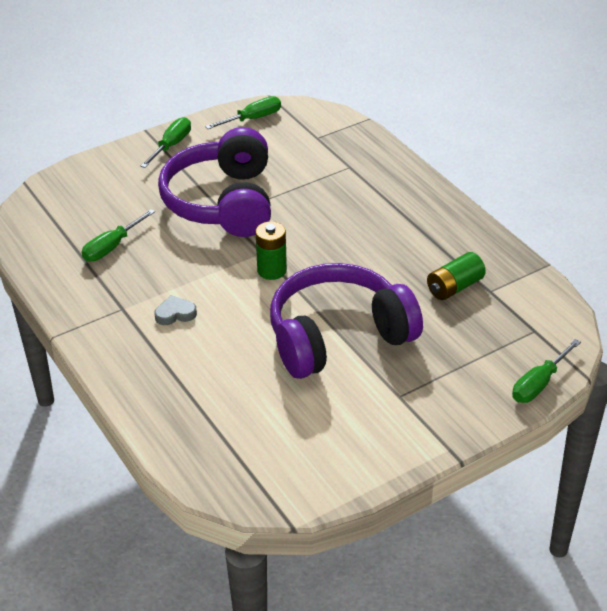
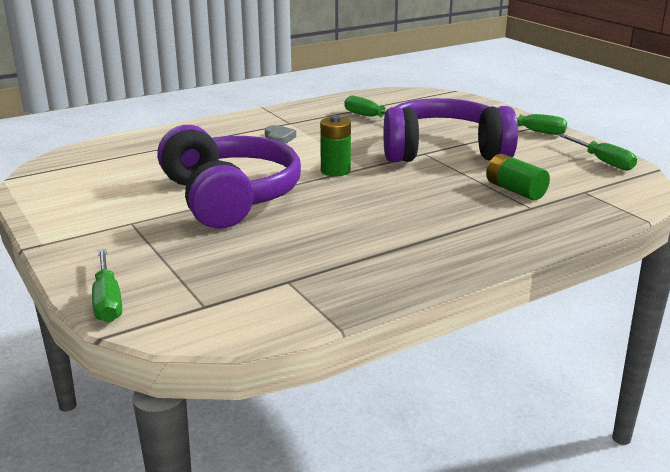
camera: 90 degrees right, 15 degrees down
(454, 287) = (297, 258): green battery -> green battery (515, 190)
(539, 384) = (107, 301): green screwdriver -> green screwdriver turned 150 degrees counterclockwise

